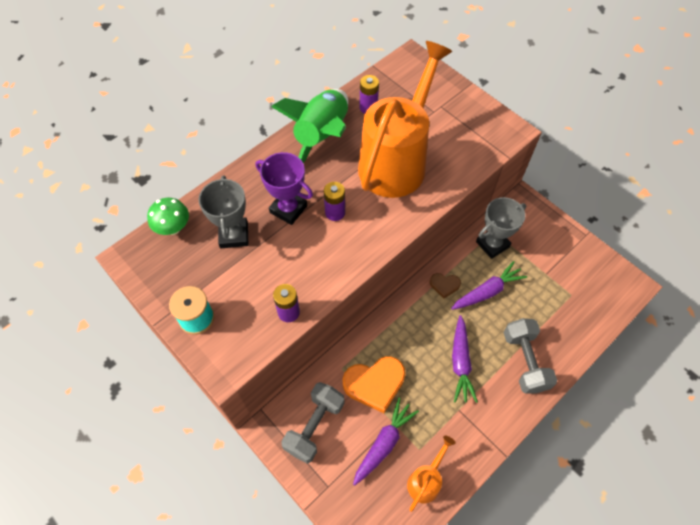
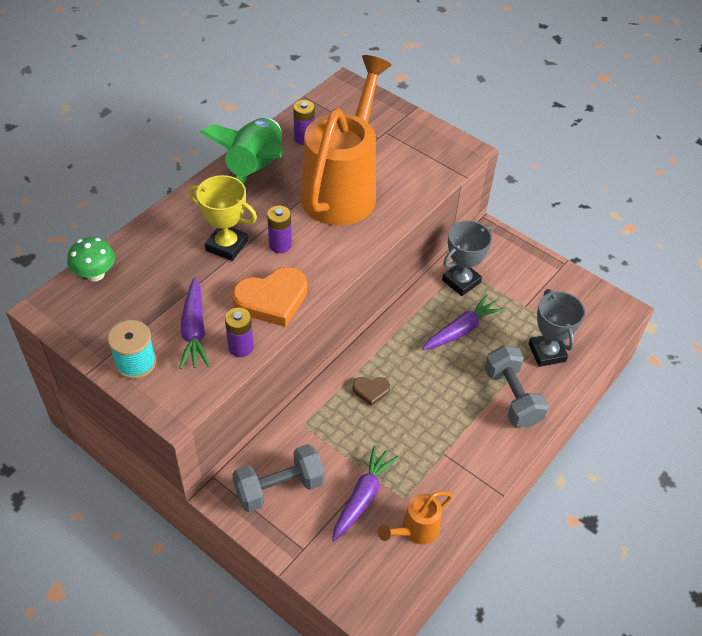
camera: 10 degrees left, 10 degrees down
(234, 235) = (167, 276): grey trophy -> grey trophy (547, 352)
(288, 209) = (226, 246): purple trophy -> yellow trophy
(314, 426) = (279, 488): grey dumbbell -> grey dumbbell turned 45 degrees clockwise
(375, 384) = (344, 437): orange heart -> orange heart (272, 300)
(426, 480) = (415, 530): orange watering can -> orange watering can turned 150 degrees counterclockwise
(444, 285) = (412, 328): brown heart -> brown heart (371, 391)
(460, 363) = (440, 405): purple carrot -> purple carrot (194, 330)

